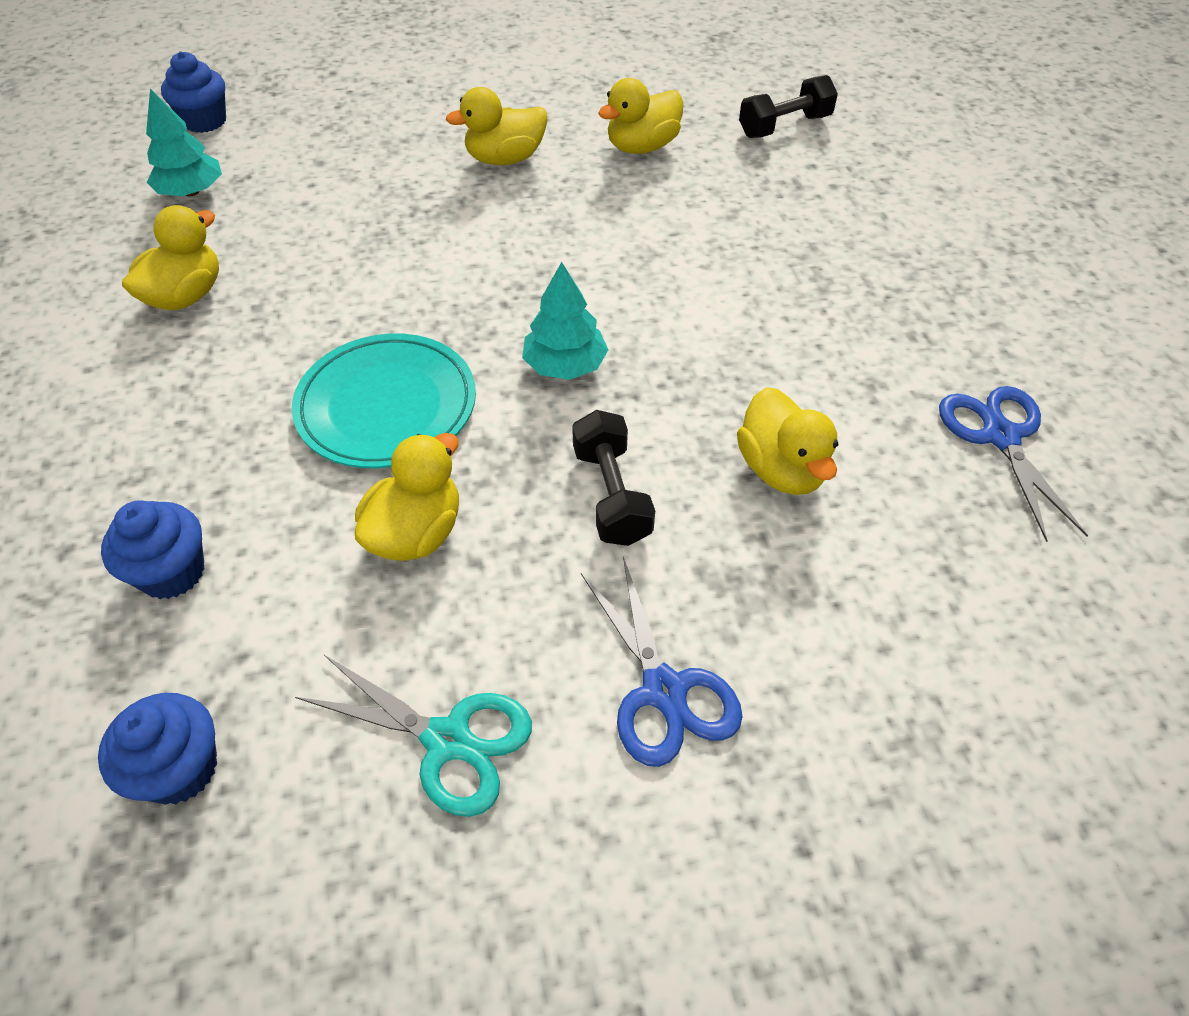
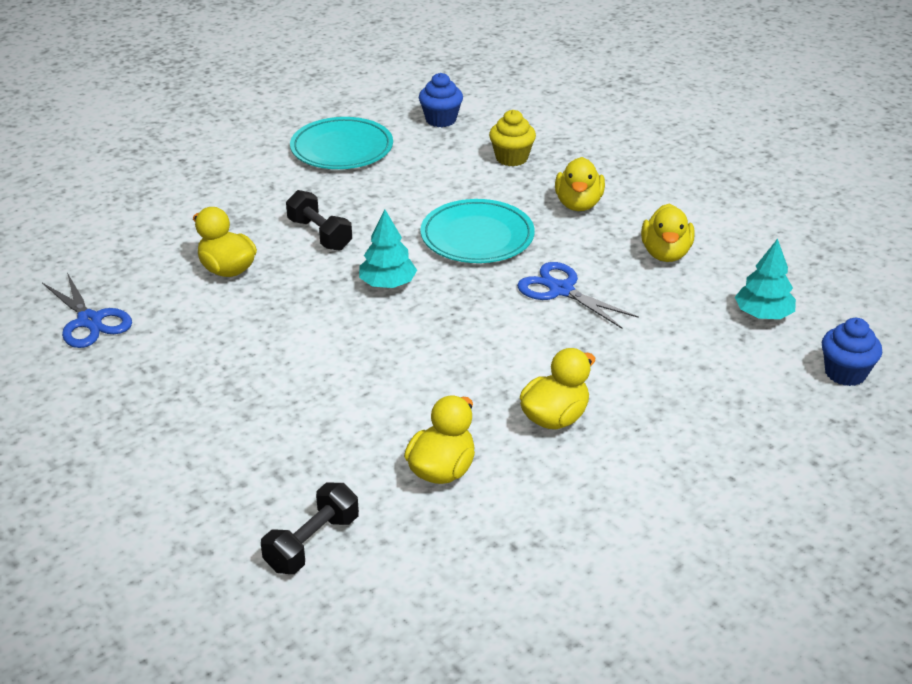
camera: 155 degrees right, 15 degrees down
(172, 572) = (511, 158): blue cupcake -> yellow cupcake
(416, 533) = (411, 196): yellow duck -> yellow duck (578, 204)
(448, 740) = (342, 149): turquoise scissors -> turquoise plate
(664, 690) = (257, 181): blue scissors -> blue scissors (561, 290)

